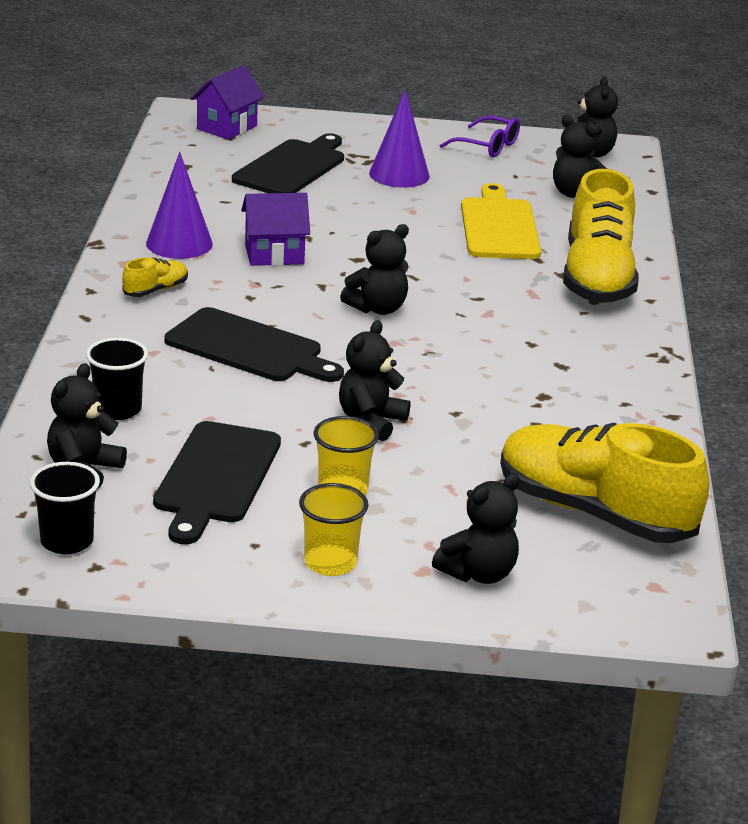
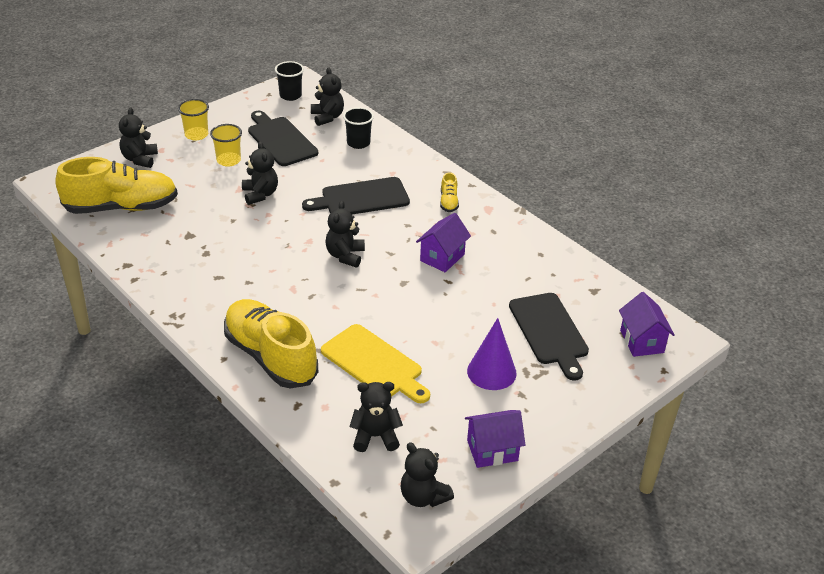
camera: 135 degrees right, 10 degrees up
(179, 243) = (491, 234): purple cone -> none
(488, 146) = (492, 450): purple glasses -> purple house

